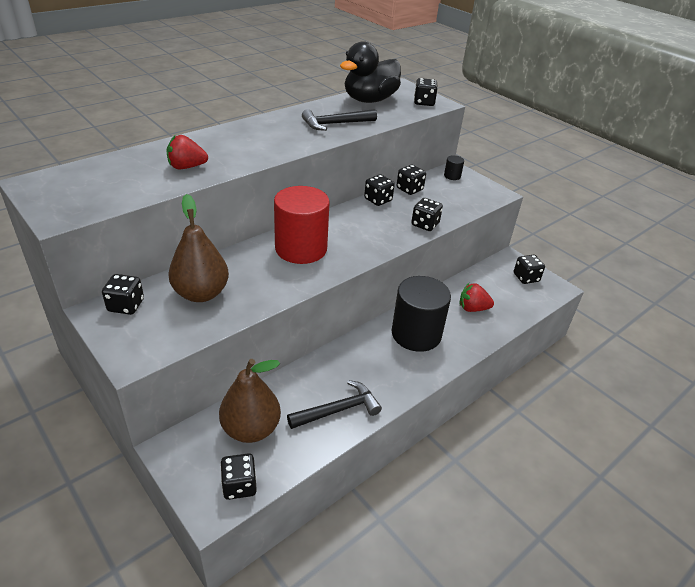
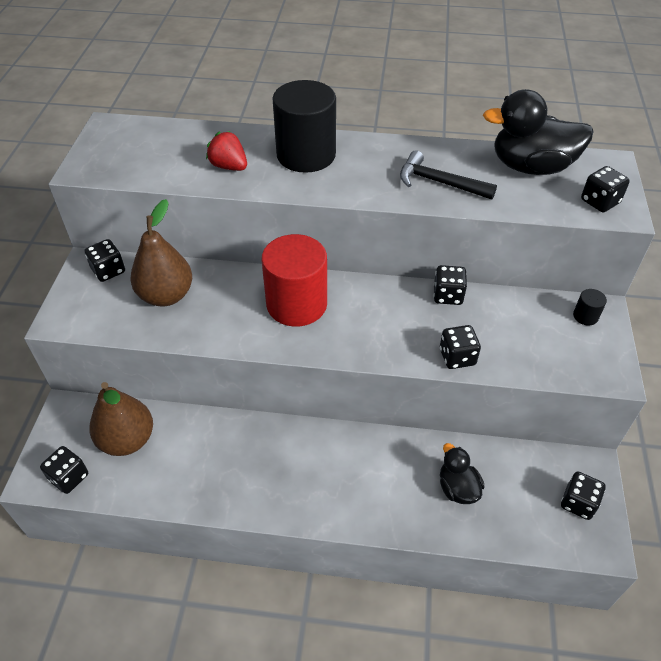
camera: 50 degrees right, 10 degrees up
(338, 410) = (202, 480): black hammer -> none
(409, 189) = (504, 303): black dice -> none
(416, 334) = (360, 467): black cylinder -> black cylinder (306, 155)
(472, 308) = (457, 488): red strawberry -> black duck

